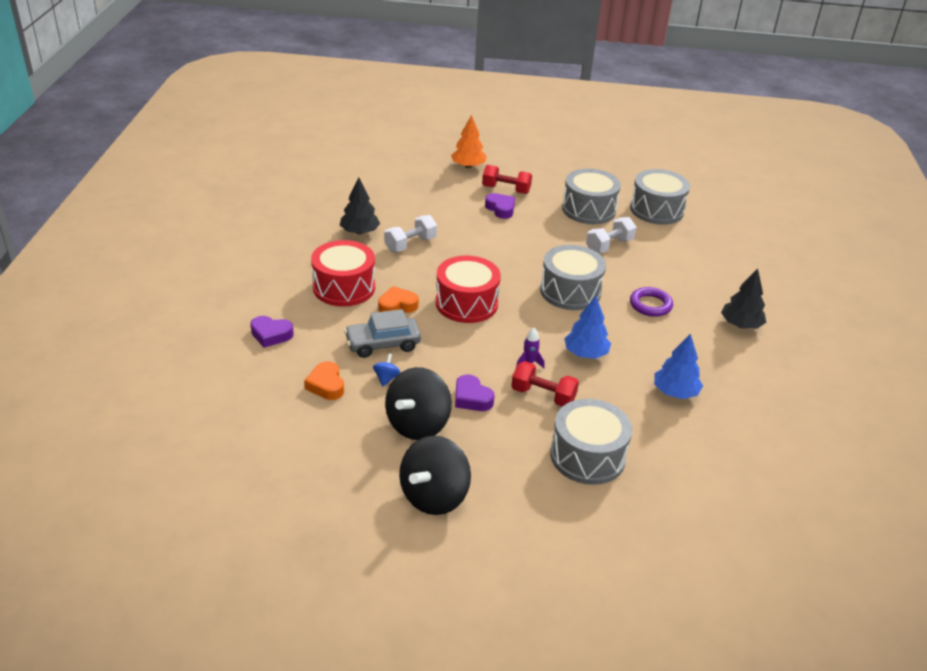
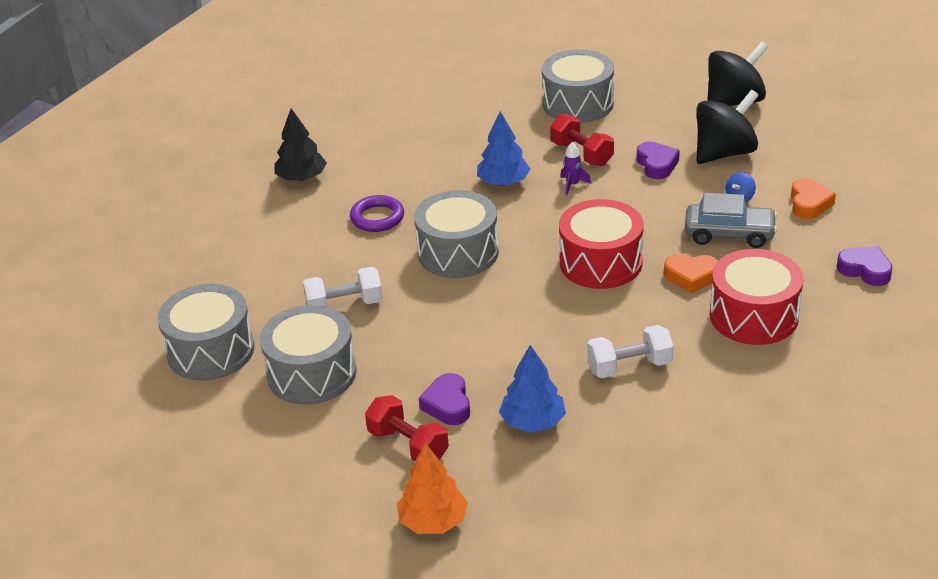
camera: 150 degrees left, 0 degrees up
(359, 232) = (699, 406): black tree -> none
(675, 392) = (446, 133): blue tree -> blue tree (533, 422)

